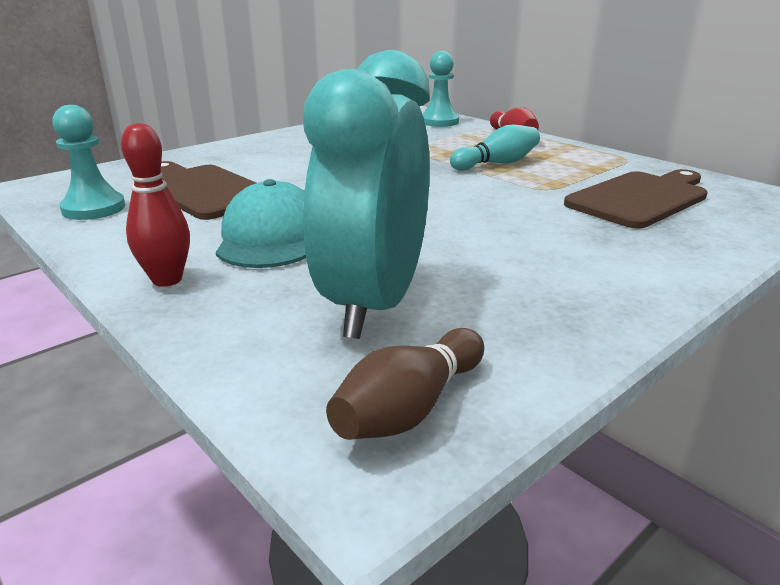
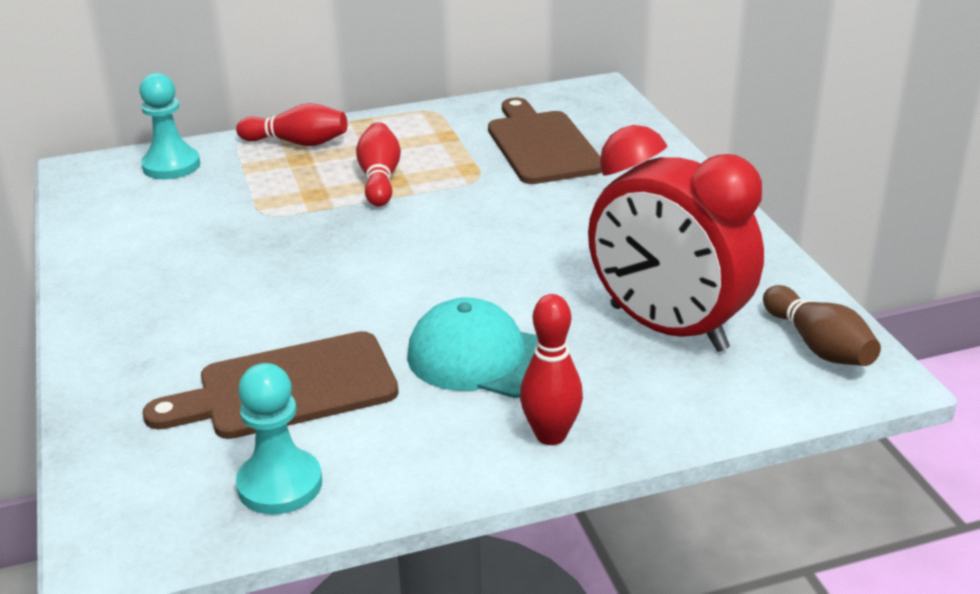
camera: 65 degrees left, 5 degrees up
(374, 304) = (667, 328): turquoise clock -> red clock
(496, 163) = (379, 179): turquoise bowling pin -> red bowling pin

